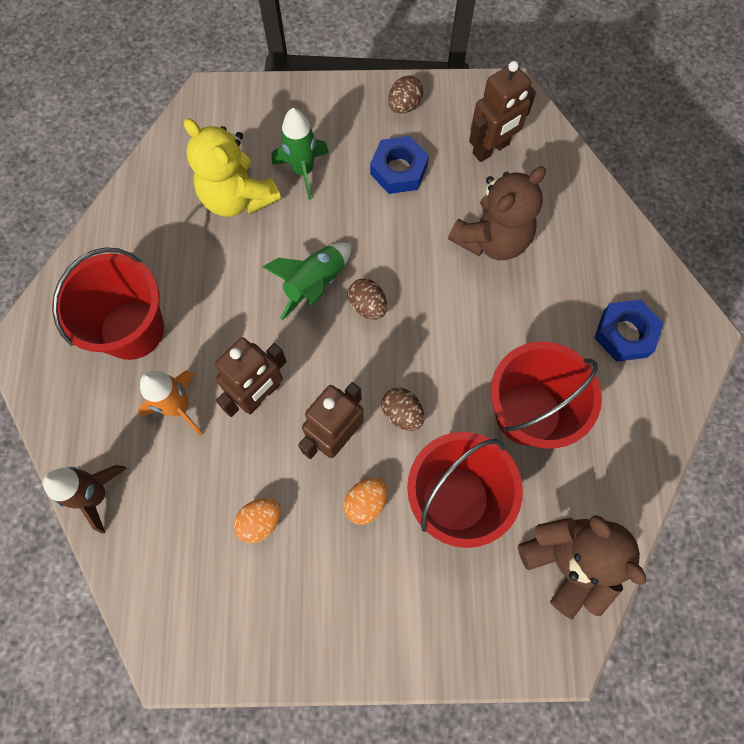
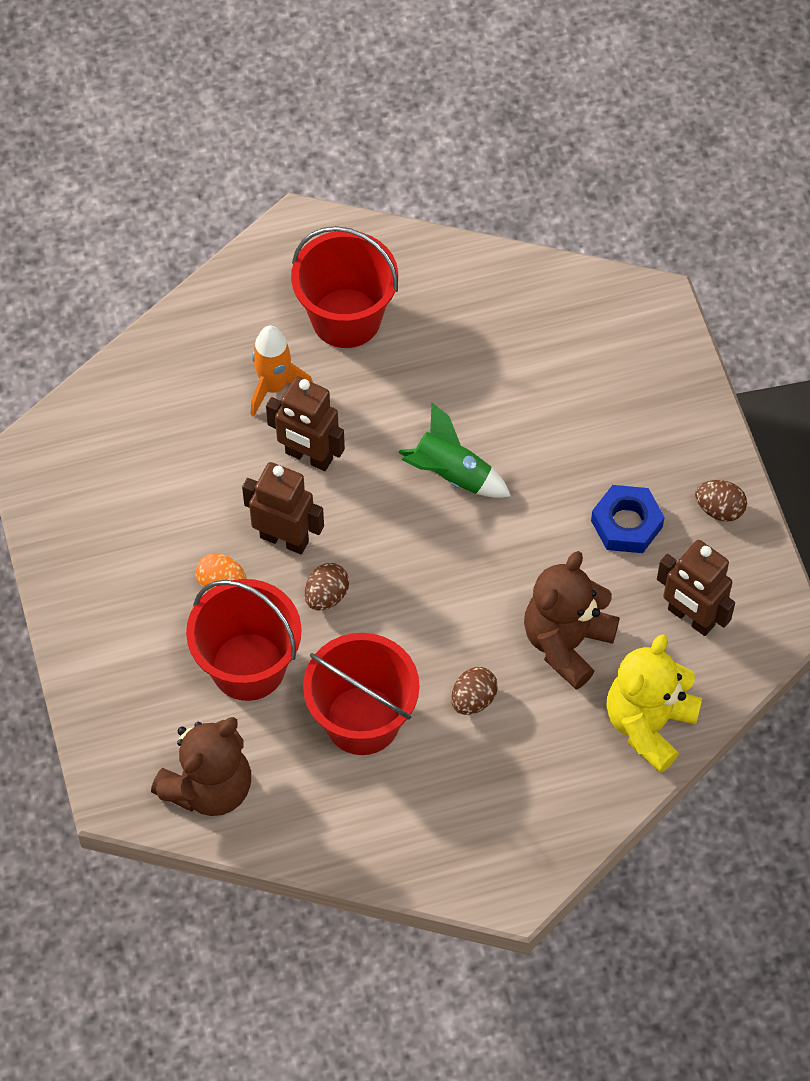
camera: 75 degrees right, 10 degrees down
(96, 495) = (166, 343): brown rocket -> none
(237, 197) = (534, 369): yellow teddy bear -> yellow teddy bear (648, 724)
(260, 521) = (178, 493): orange egg -> none
(303, 171) = (591, 425): green rocket -> none
(367, 306) = (441, 533): brown egg -> brown egg (473, 699)
(492, 239) = (566, 642): brown teddy bear -> brown teddy bear turned 90 degrees clockwise
(625, 334) = (488, 806): blue nut -> none

